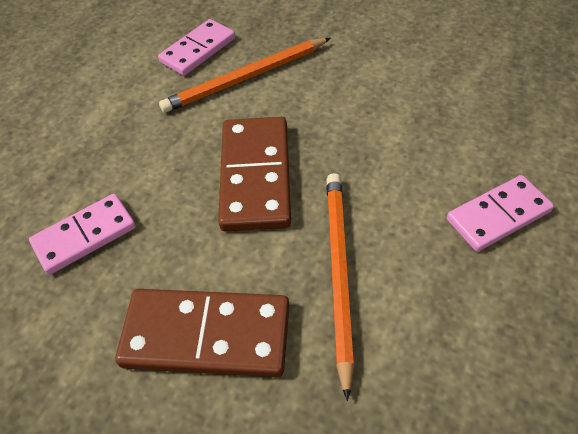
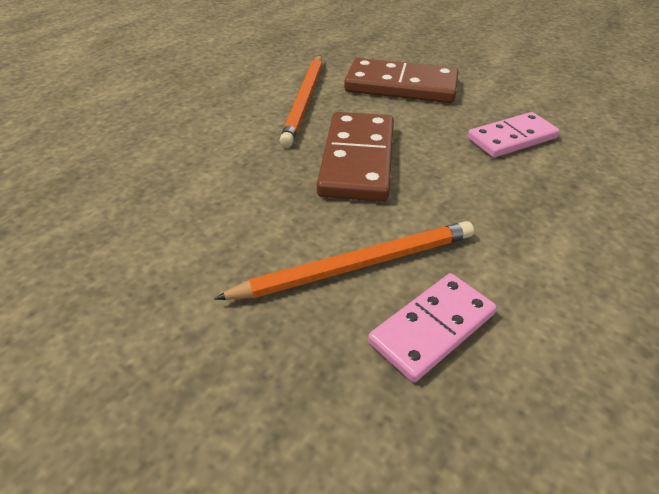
camera: 175 degrees left, 10 degrees down
(498, 216) = (166, 115): pink domino -> none

